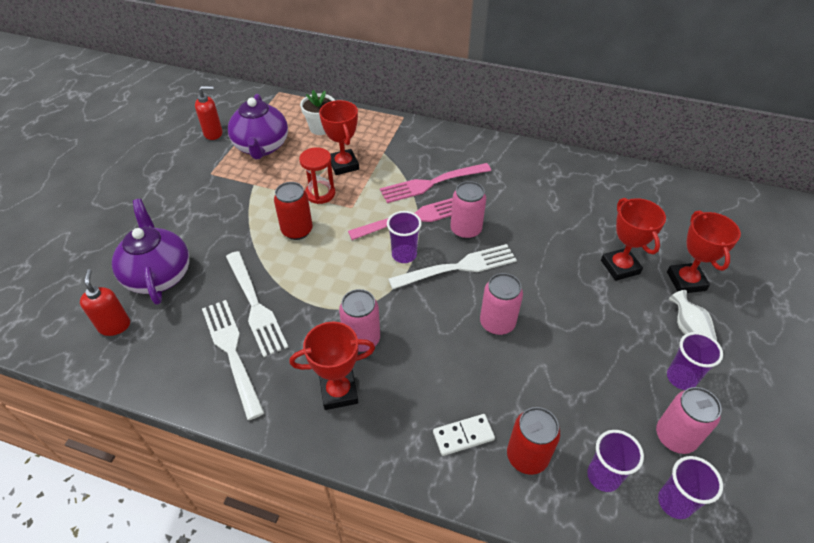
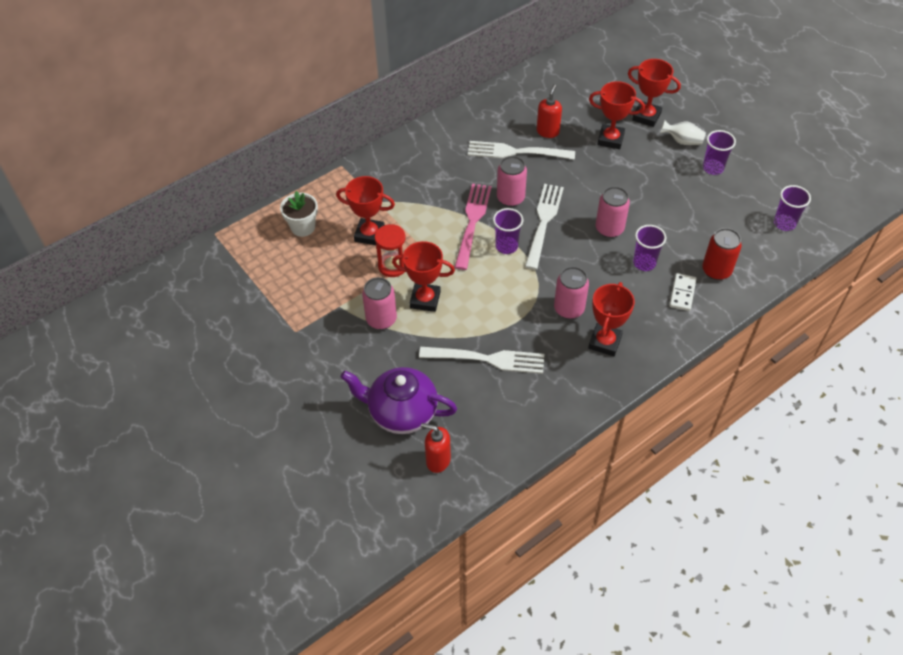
camera: 55 degrees left, 5 degrees up
(213, 133) = (234, 308): red soap dispenser -> red soap dispenser (548, 131)
(232, 353) = (525, 391): white fork -> white fork (517, 152)
(262, 147) = (291, 280): purple teapot -> none
(297, 231) = (425, 300): red can -> red trophy
(432, 183) = (442, 190): pink fork -> none
(603, 476) = (750, 244): purple cup -> purple cup (644, 263)
(675, 437) = (747, 197): pink can -> pink can (381, 319)

